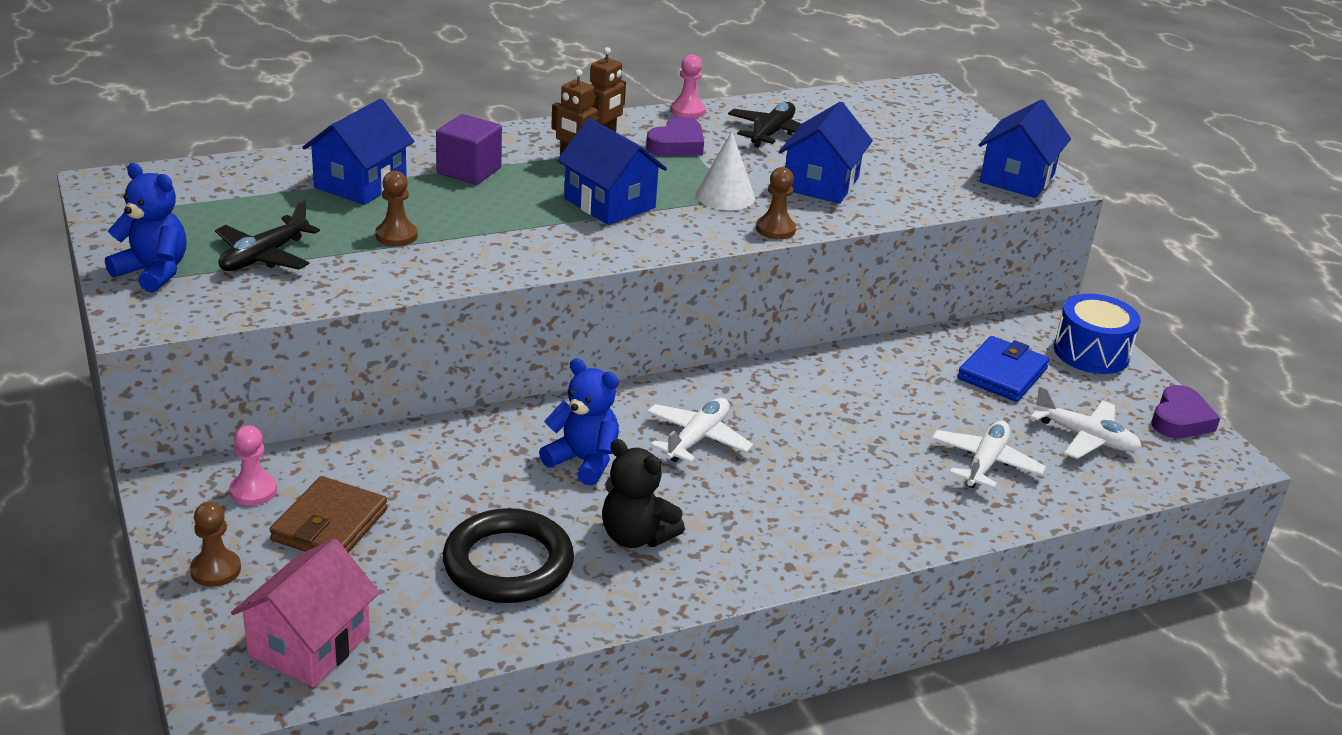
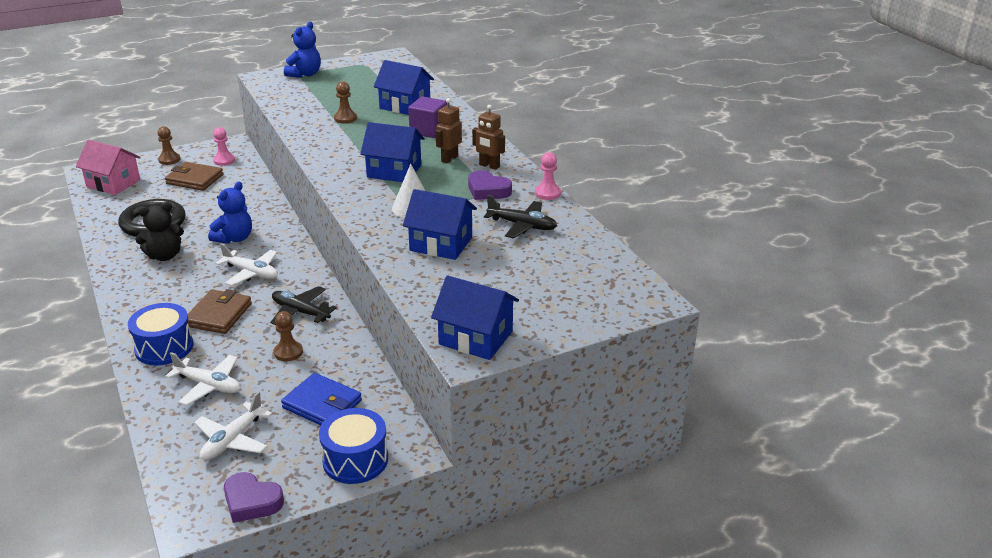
camera: 90 degrees right, 0 degrees up
(264, 256) = (321, 93): black plane -> black plane (300, 312)
(609, 203) = (394, 171): blue house -> blue house turned 60 degrees clockwise
(636, 536) = (164, 256): black teddy bear -> black teddy bear turned 150 degrees counterclockwise
(775, 229) = (366, 225): brown pawn -> brown pawn (288, 352)
(816, 464) = (219, 315): none -> brown wallet
(905, 511) = (164, 347): none -> blue drum

